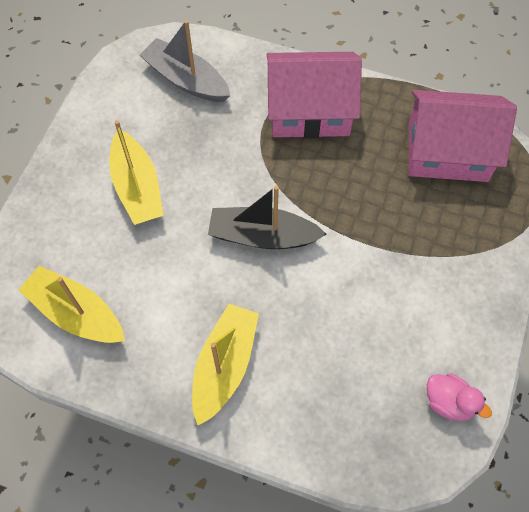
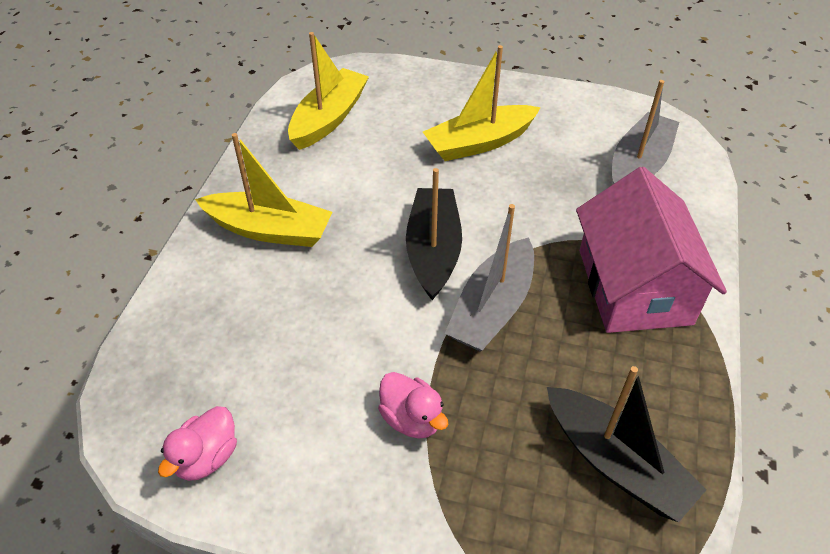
camera: 85 degrees right, 15 degrees down
(323, 202) = (492, 308): none -> grey boat
(417, 264) = (412, 419): none -> pink duck
(447, 151) = (616, 463): pink house -> black boat

